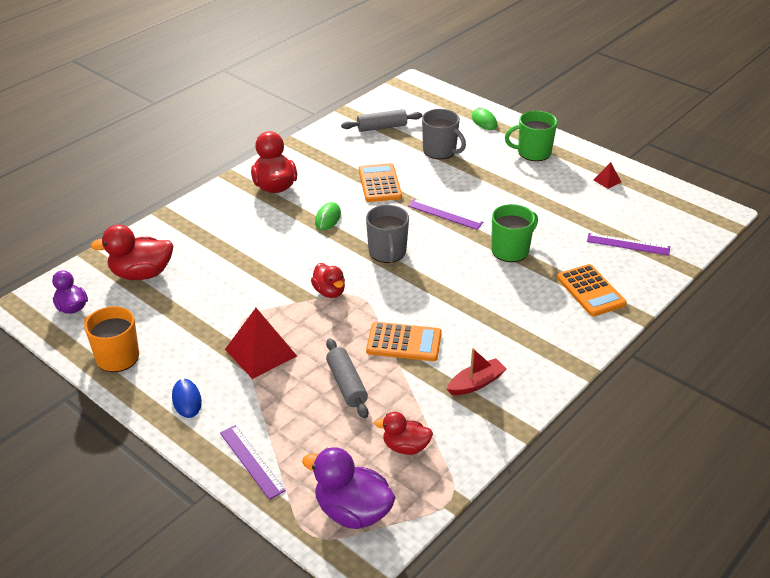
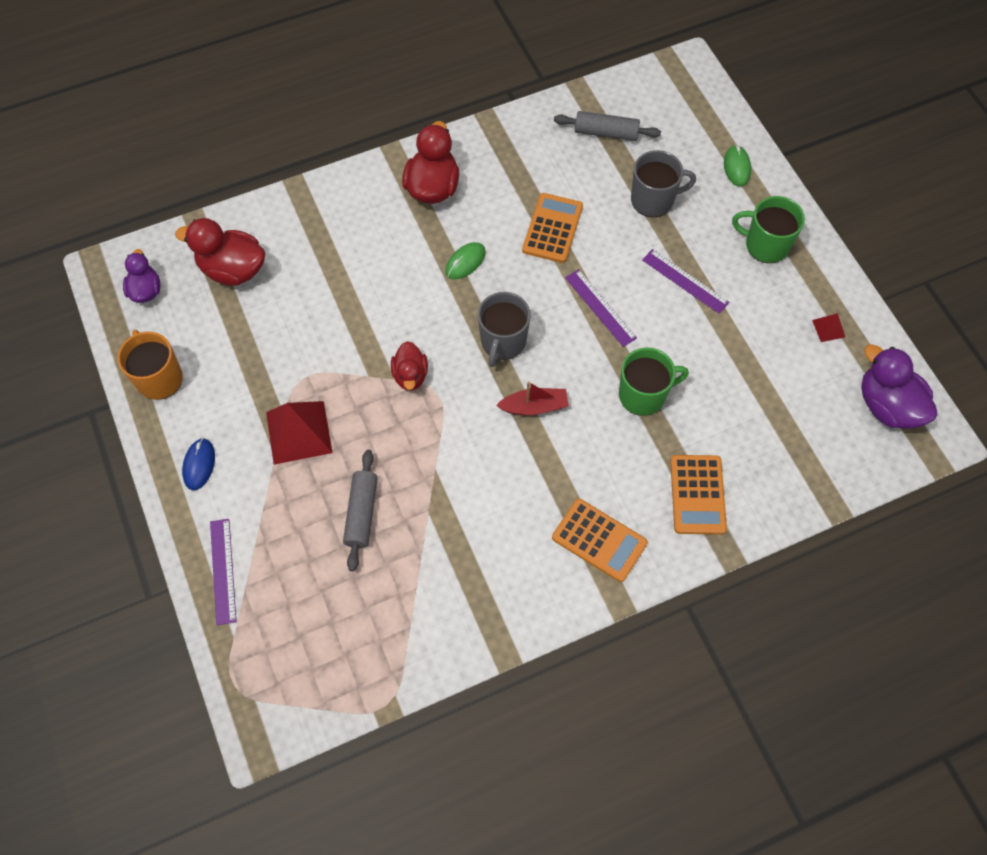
camera: 25 degrees right, 25 degrees up
(352, 512) = (285, 676): purple duck -> purple duck (887, 406)
(404, 342) = (450, 481): orange calculator -> orange calculator (599, 540)
(405, 447) = (376, 621): red duck -> none
(440, 151) = (653, 200): grey mug -> grey mug turned 75 degrees counterclockwise
(476, 383) = (493, 570): red boat -> red boat (534, 406)
(628, 244) = (787, 442): purple ruler -> purple ruler (685, 281)

